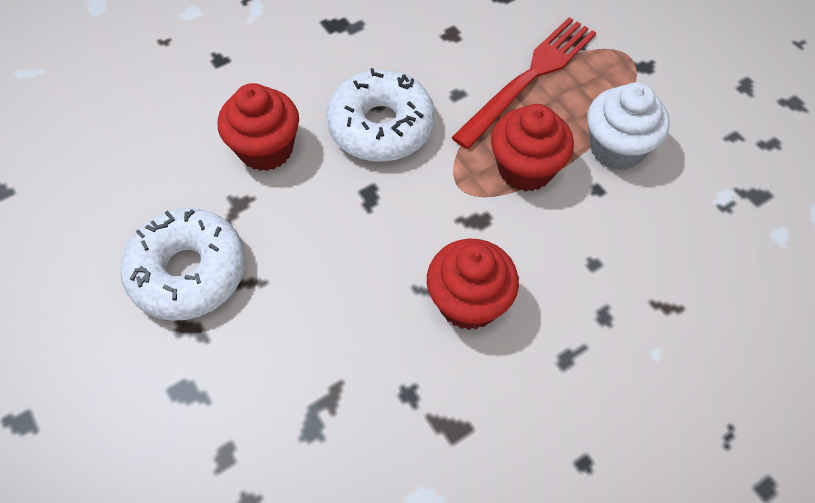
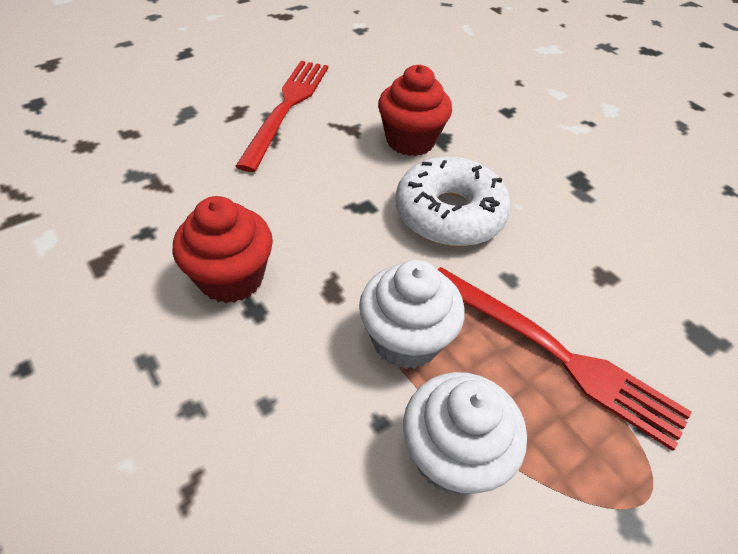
camera: 85 degrees right, 10 degrees down
(189, 272) = (287, 108): white donut -> red fork
(525, 169) = (405, 339): red cupcake -> white cupcake

